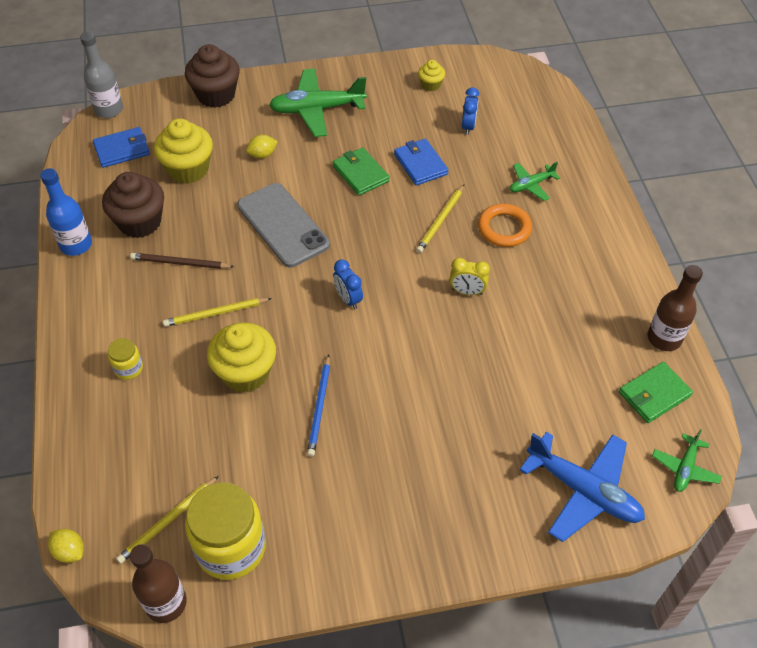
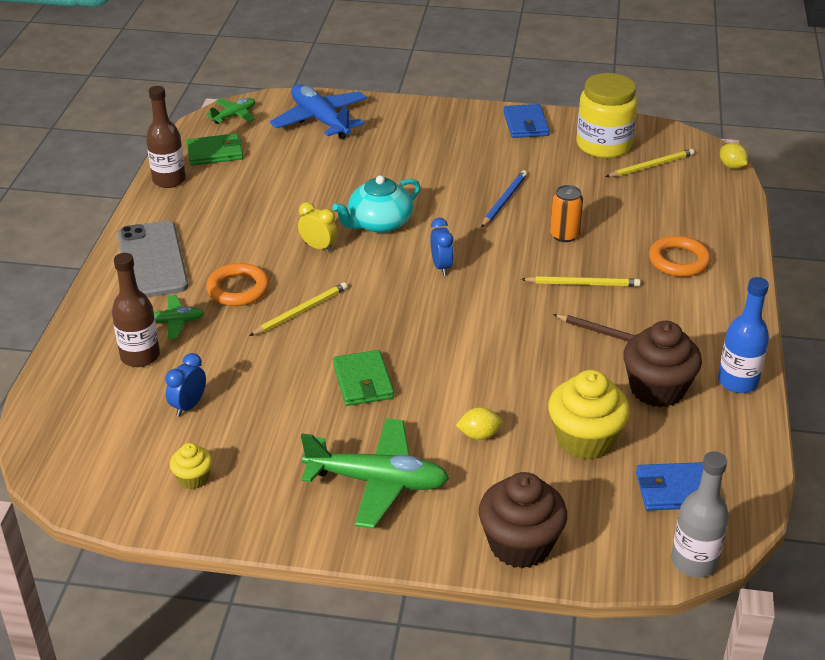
camera: 160 degrees left, 15 degrees down
(128, 368) = (678, 261): yellow jar -> orange ring
(166, 603) = (657, 131): brown bottle -> brown bottle (140, 356)
(245, 372) = (564, 235): yellow cupcake -> orange can
(283, 225) = (483, 347): grey phone -> grey phone (152, 260)
(420, 164) = (282, 375): blue wallet -> blue wallet (525, 124)
(429, 338) = (379, 223): none -> turquoise teapot

